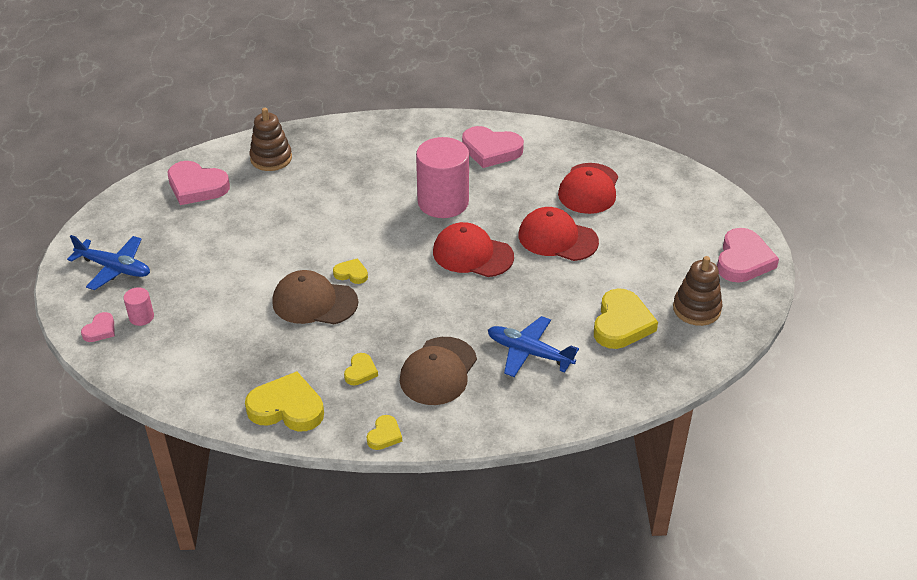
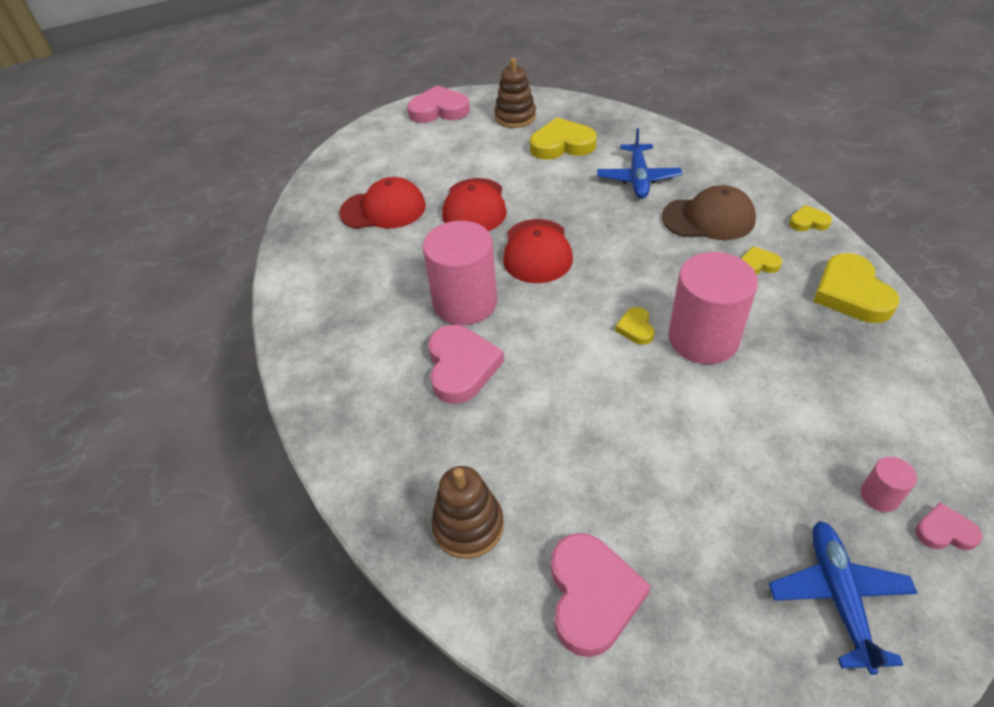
camera: 110 degrees left, 5 degrees up
(314, 302) = (703, 338): brown cap -> pink cylinder
(491, 150) = (344, 298): pink heart -> pink heart (461, 367)

